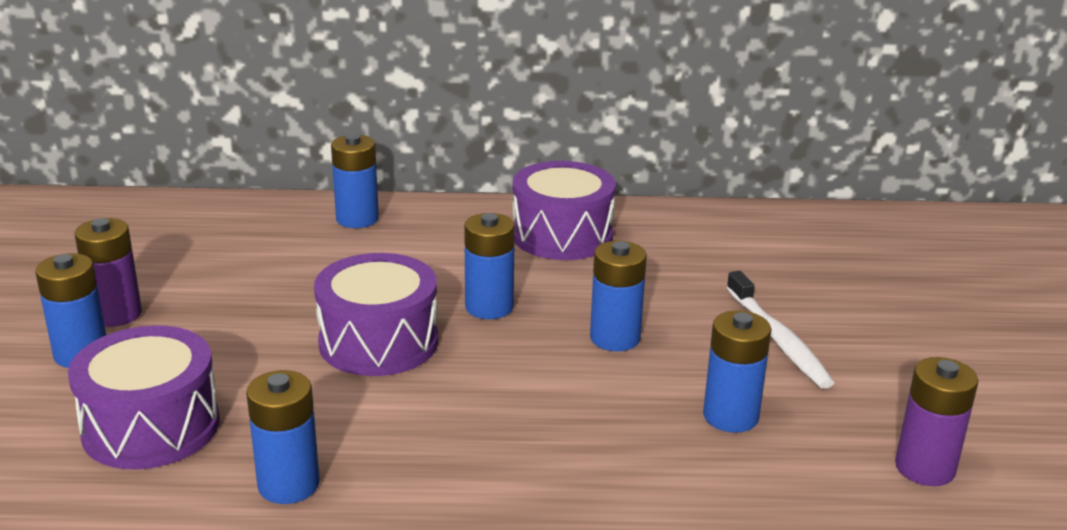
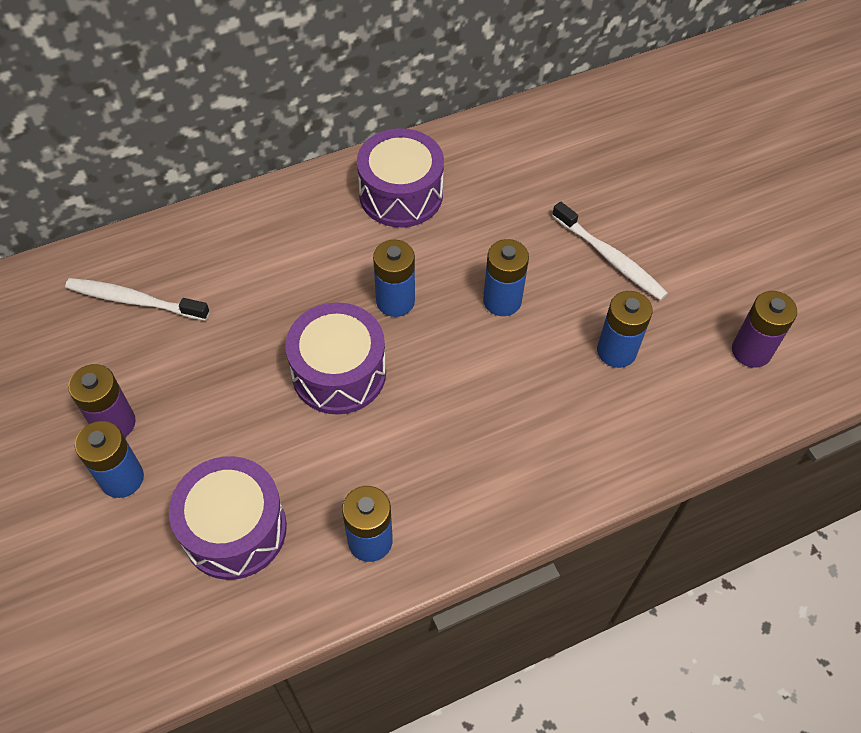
camera: 25 degrees left, 30 degrees up
(222, 240) = (134, 300): none -> white toothbrush
(357, 219) = (228, 232): blue battery -> none

